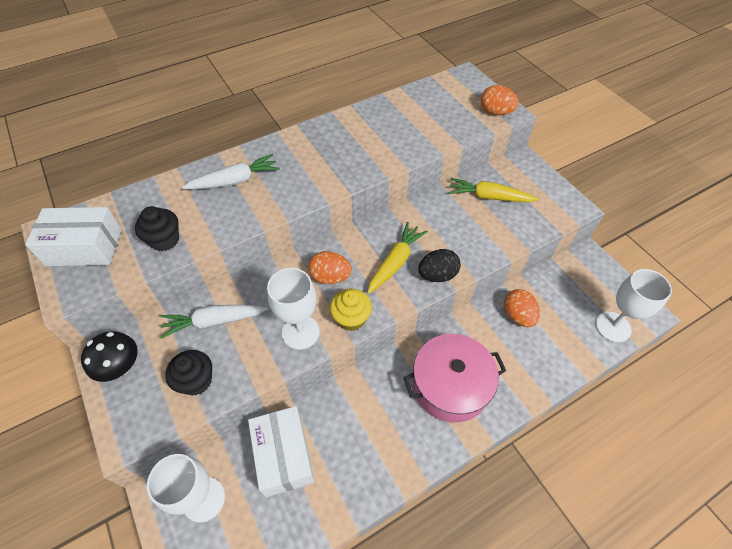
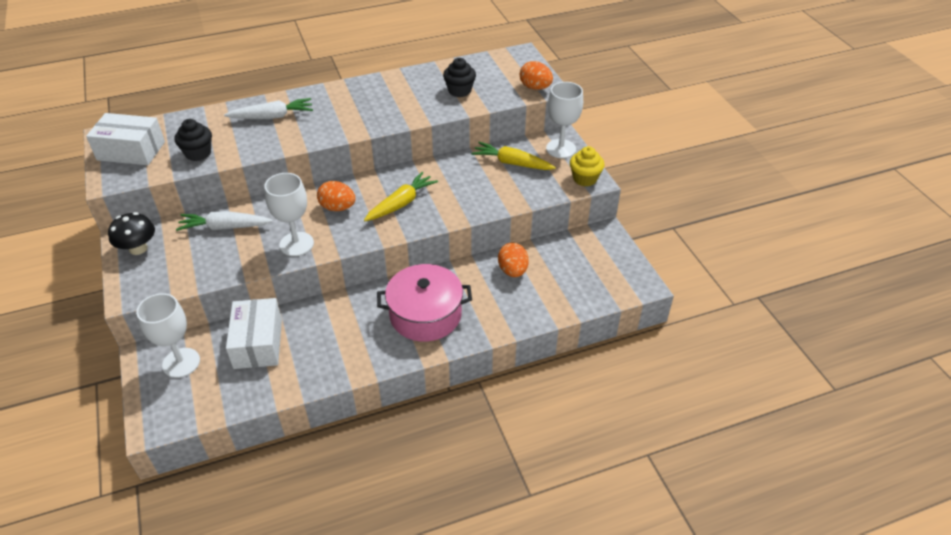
camera: 10 degrees right, 10 degrees down
(196, 381) = (197, 266): black cupcake -> black cupcake (459, 91)
(351, 318) = (344, 240): yellow cupcake -> yellow cupcake (585, 179)
(437, 275) = (435, 218): black egg -> none
(613, 327) = (602, 291): white goblet -> white goblet (561, 149)

